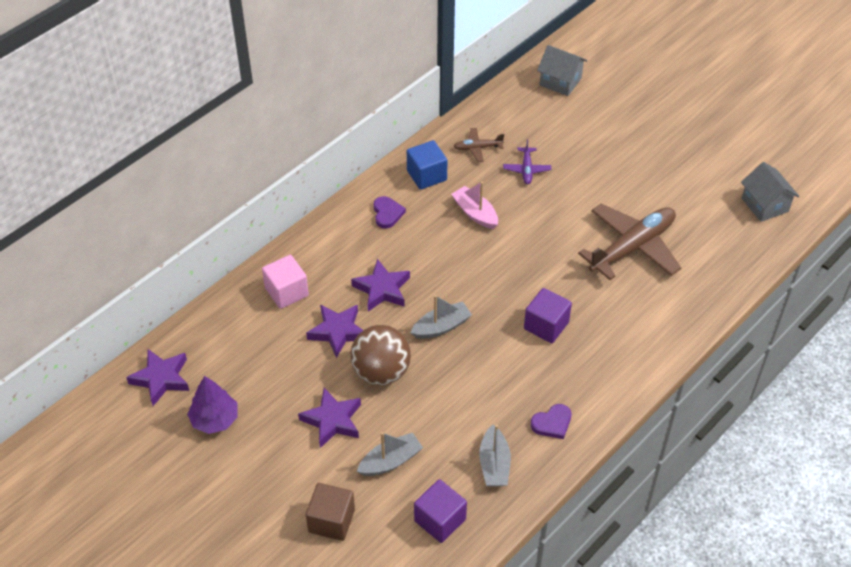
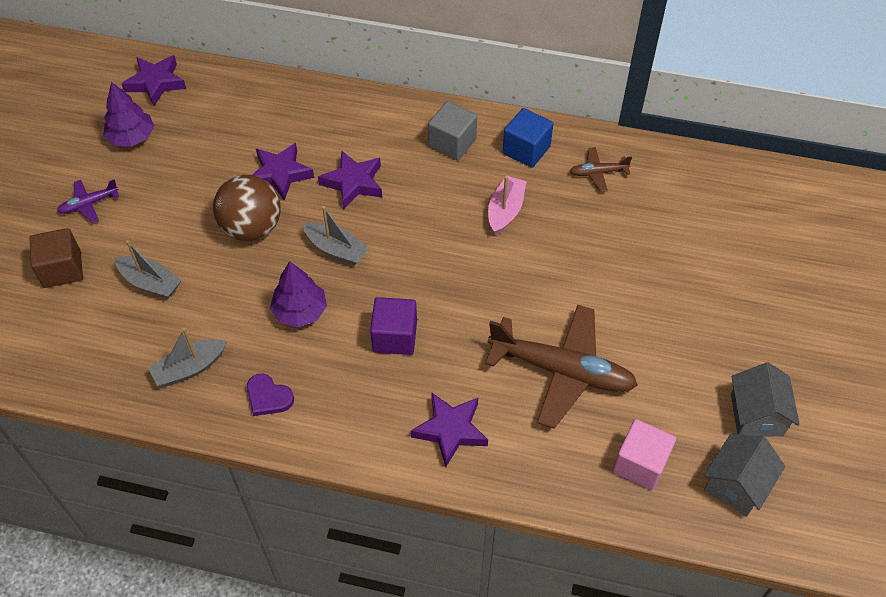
camera: 60 degrees right, 5 degrees up
(286, 292) = (304, 117): pink cube -> pink cube (640, 464)
(332, 420) = (174, 218): purple star -> purple star (450, 430)
(387, 213) = (452, 143): purple heart -> grey cube
(440, 520) = (101, 352): purple cube -> none
(477, 148) = (598, 173): brown plane -> brown plane turned 60 degrees counterclockwise
(485, 373) = (300, 311): none -> purple tree
(526, 169) = (601, 227): purple plane -> purple plane (89, 204)
(560, 82) = (759, 200): grey house -> grey house (756, 415)

